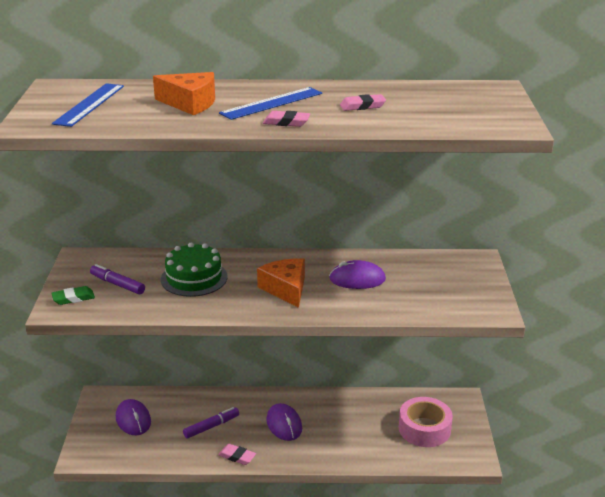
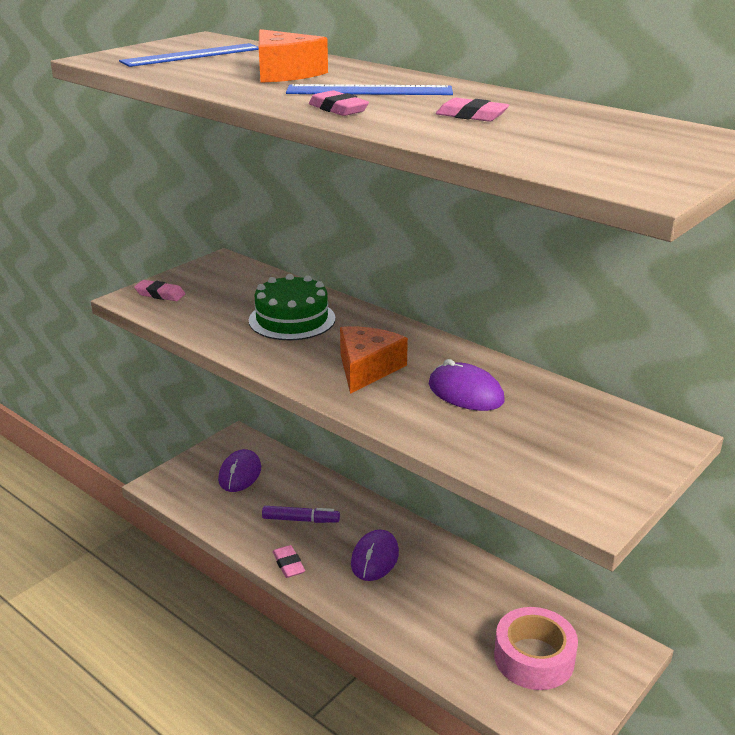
camera: 40 degrees right, 0 degrees up
(73, 298) = (160, 294): green eraser -> pink eraser
(117, 284) = (215, 297): purple marker -> none

